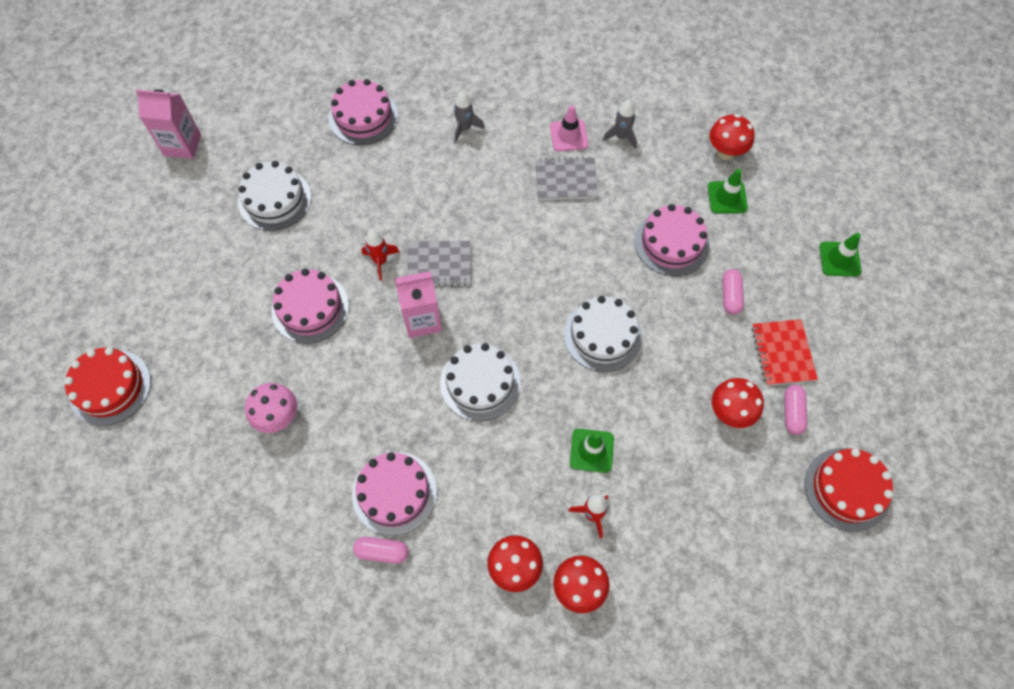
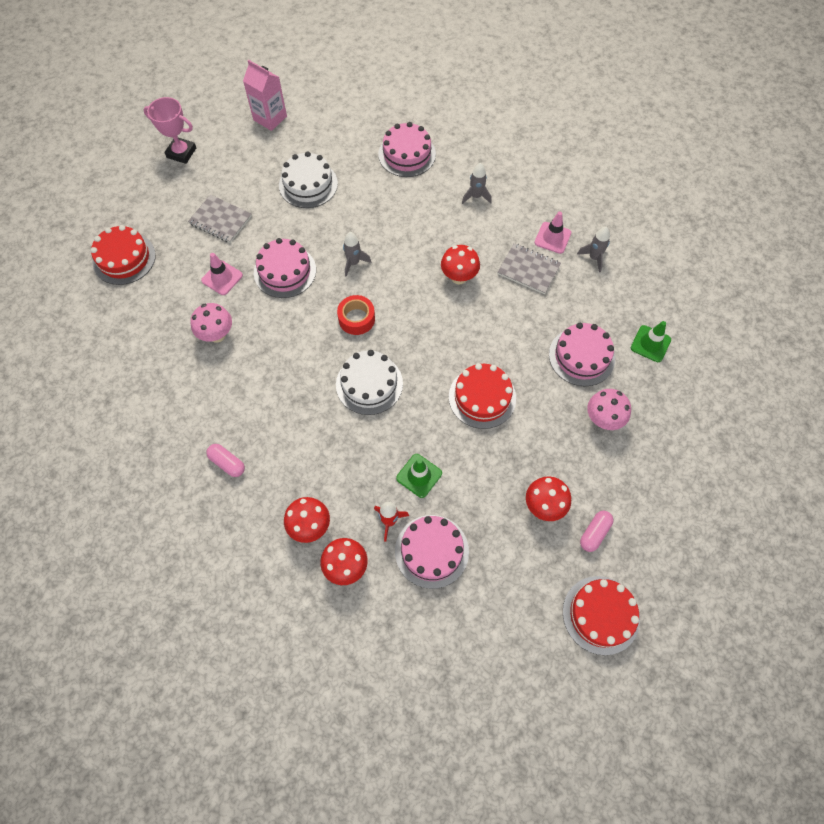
camera: 30 degrees right, 0 degrees up
(101, 232) = (181, 153): none -> pink trophy
(243, 351) = (222, 278): none -> pink traffic cone
(380, 261) = (353, 263): red rocket -> grey rocket
(394, 493) = (261, 428): pink cake -> pink cake (431, 551)
(422, 320) = (356, 319): pink carton -> red tape
(439, 264) = (394, 285): grey notebook -> grey notebook (220, 220)
(602, 335) = (482, 397): white cake -> red cake
(725, 152) = (672, 309): red mushroom -> red mushroom (459, 277)
(730, 296) = (603, 419): pink capsule -> pink mushroom
(783, 353) = (617, 484): red notebook -> none
(839, 259) = (715, 437): green traffic cone -> none

